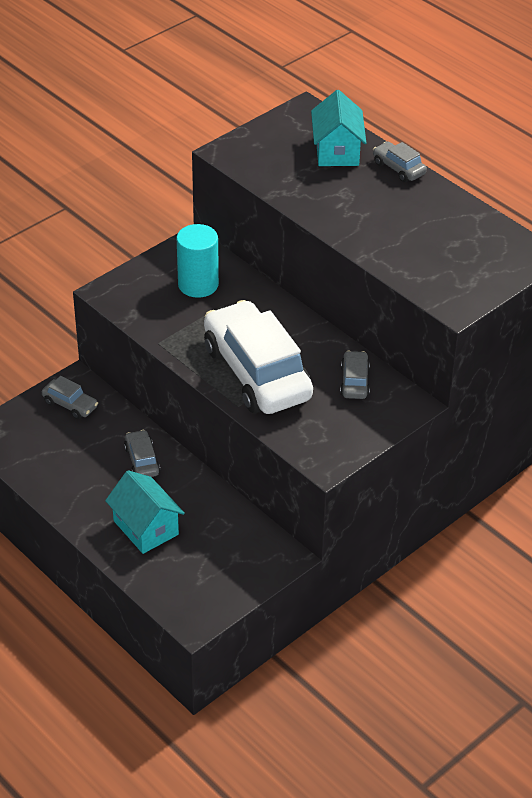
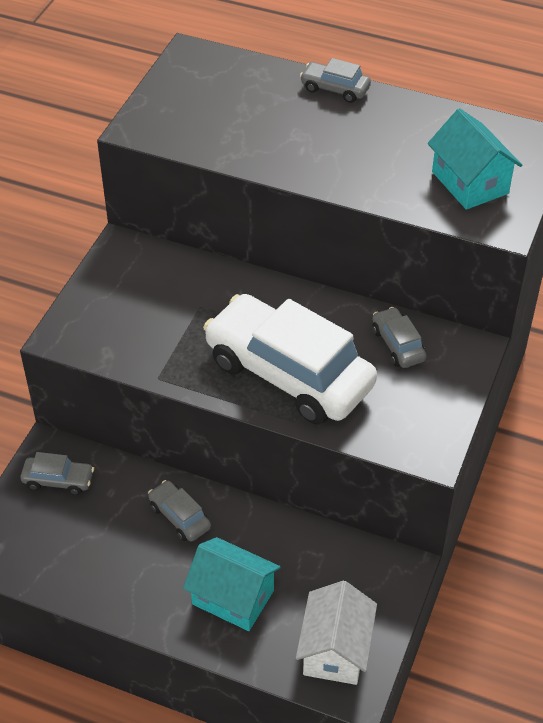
camera: 25 degrees left, 5 degrees up
(197, 590) = (335, 650): none -> white house
(198, 284) = (158, 292): turquoise cylinder -> none
(337, 151) = (257, 89): turquoise house -> turquoise house (469, 182)

